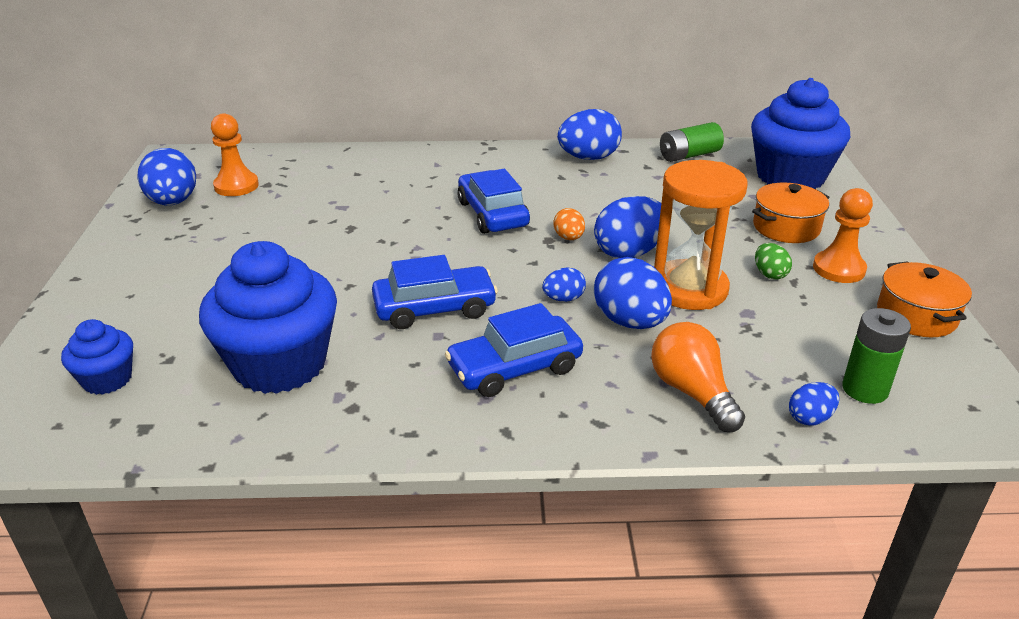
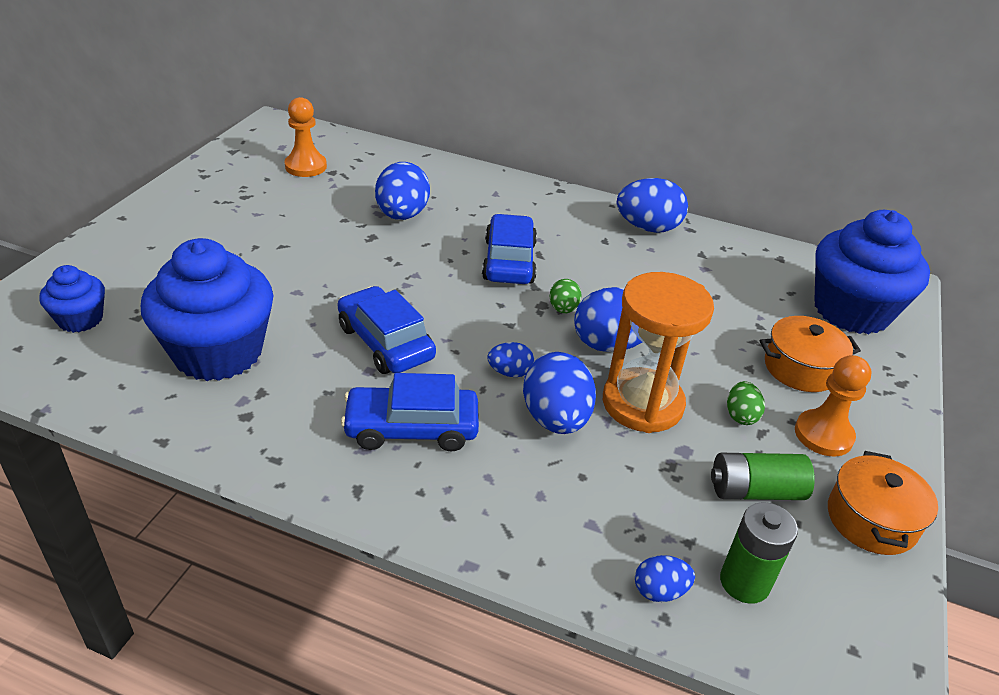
camera: 20 degrees right, 5 degrees up
(173, 202) = (244, 168): blue egg -> blue egg (402, 215)
(435, 308) = (385, 342): blue car -> blue car turned 135 degrees counterclockwise
(569, 238) = (563, 309): orange egg -> green egg
(689, 155) = (756, 254): green battery -> green battery (755, 491)
(692, 392) = (560, 516): orange light bulb -> none

